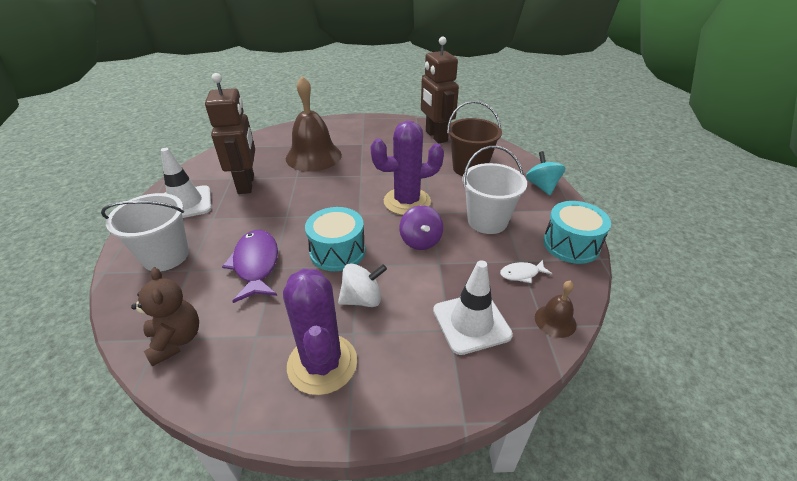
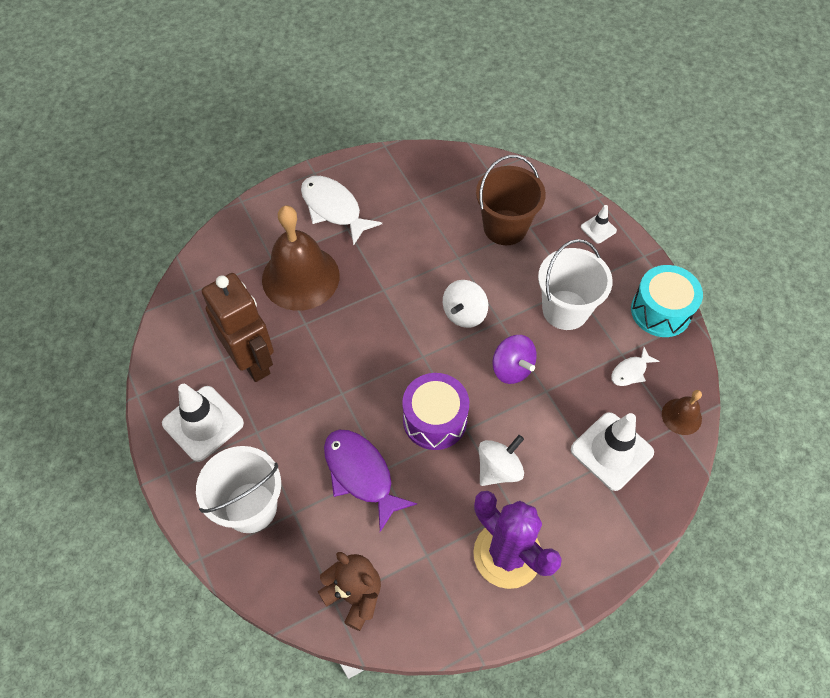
camera: 25 degrees left, 20 degrees up
(337, 251) = (435, 420): turquoise drum -> purple drum
(361, 134) = (334, 209): none -> white fish
(407, 201) = (464, 314): purple cactus -> white spinning top
(436, 136) = (433, 179): brown robot -> none
(542, 186) = (598, 229): turquoise spinning top -> white traffic cone

